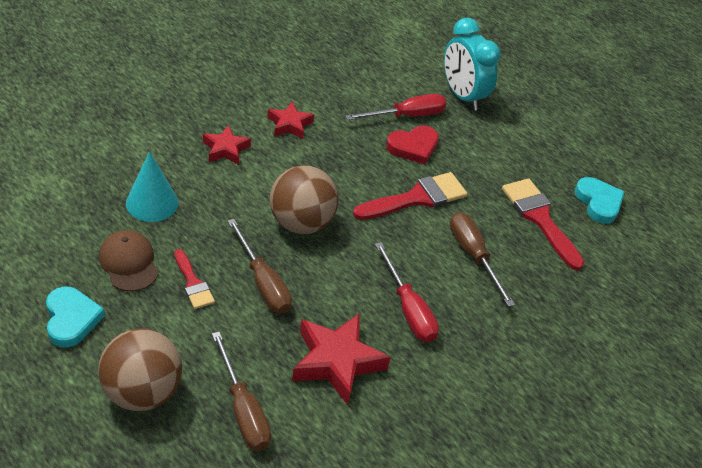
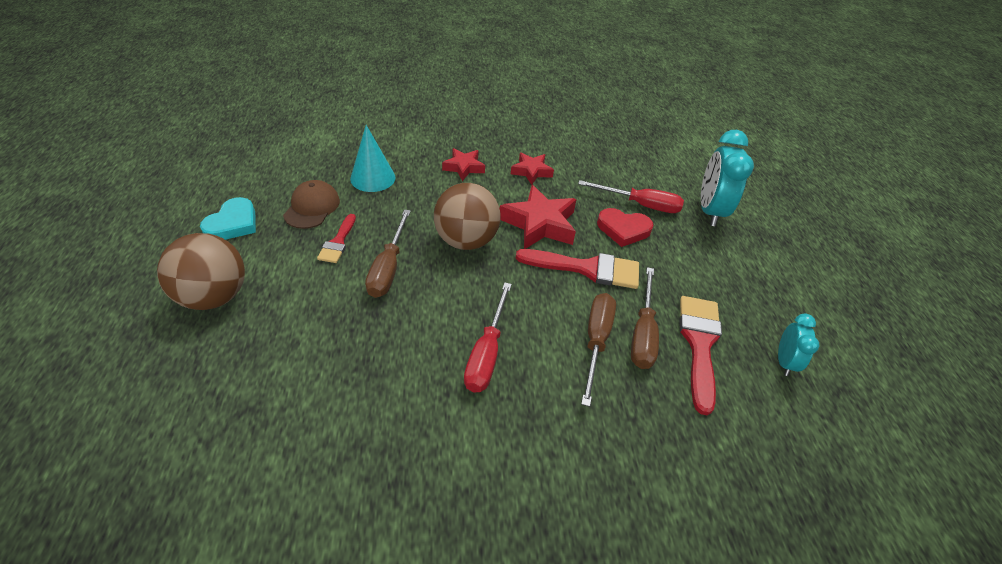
camera: 40 degrees right, 0 degrees up
(243, 409) = (264, 353): brown screwdriver -> brown screwdriver (642, 333)
(336, 362) = (377, 361): red star -> red star (539, 224)
(598, 202) = (784, 362): turquoise heart -> turquoise clock

